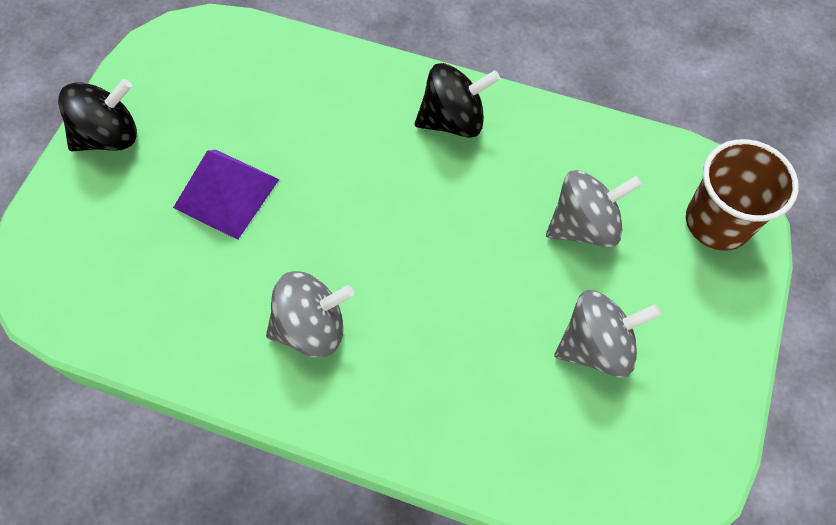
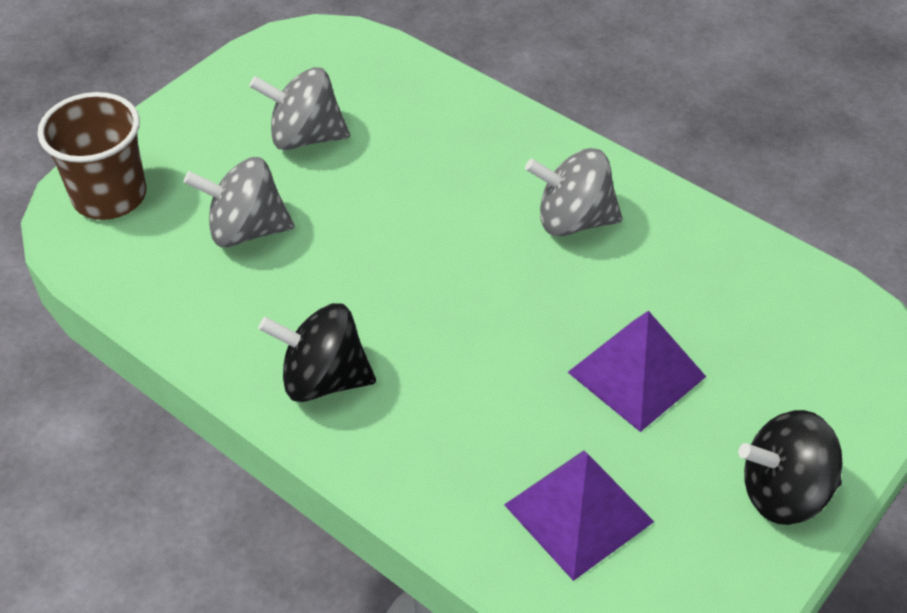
camera: 160 degrees left, 15 degrees down
(246, 83) = (578, 513): none -> purple pyramid

